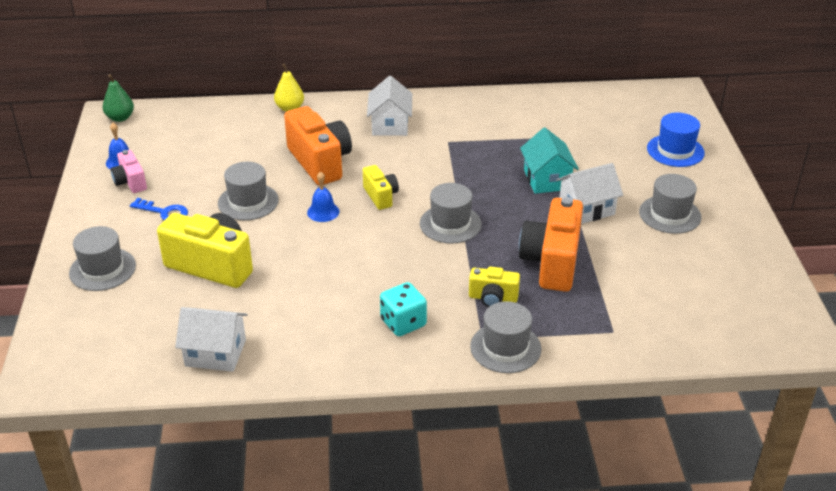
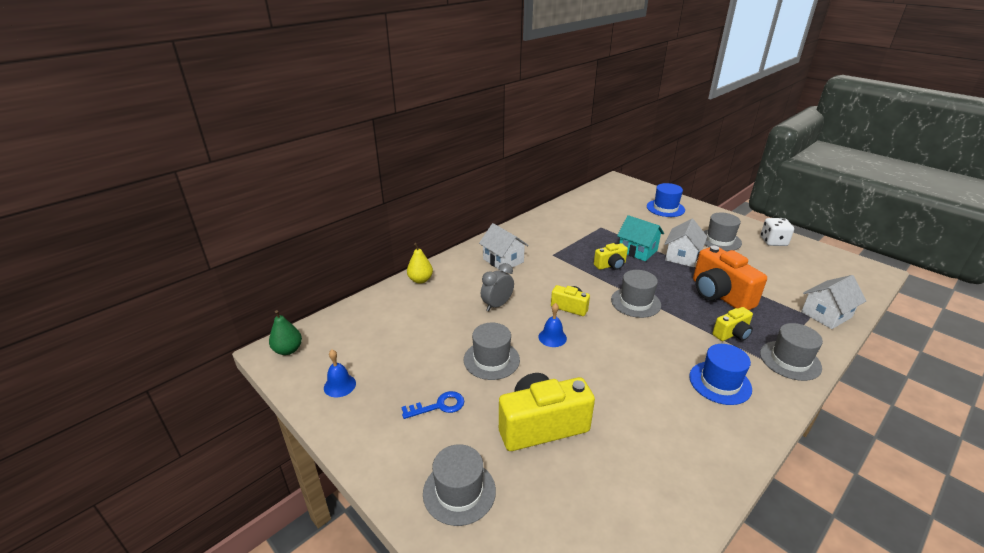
camera: 40 degrees left, 5 degrees down
(130, 182) = (373, 398): pink camera -> none
(215, 353) = (657, 498): white house -> white house (826, 314)
(320, 162) = (497, 305): orange camera -> grey clock
(403, 323) = (720, 382): turquoise dice -> blue hat
(489, 180) = (610, 265): none -> yellow camera
(739, 248) = (773, 241): none -> white dice

